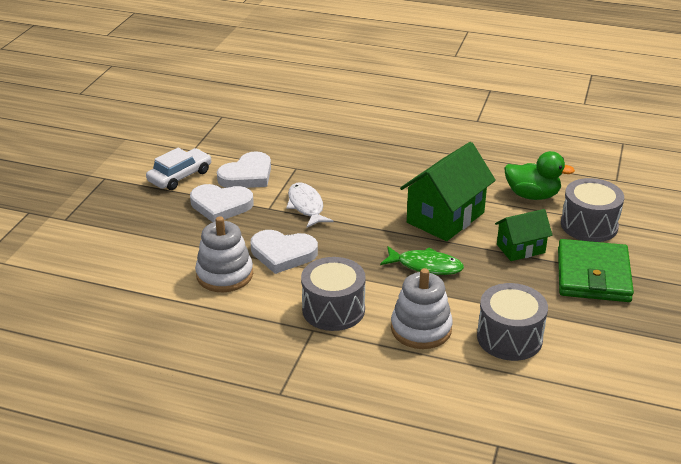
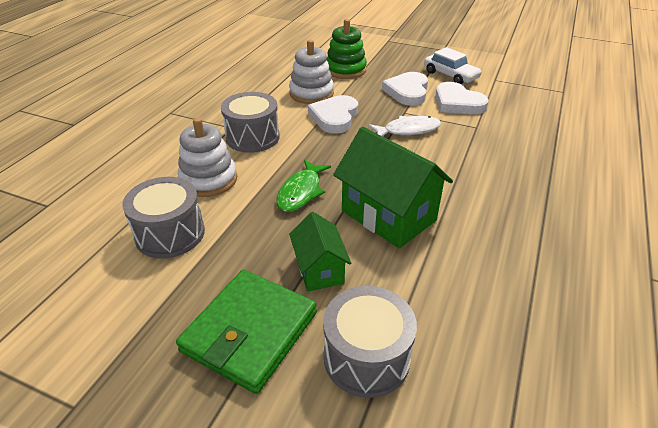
camera: 95 degrees right, 5 degrees up
(158, 251) = (345, 70): none -> green stacking toy
(532, 195) = (444, 305): green duck -> none
(593, 275) = (250, 332): green wallet -> green wallet turned 75 degrees counterclockwise

